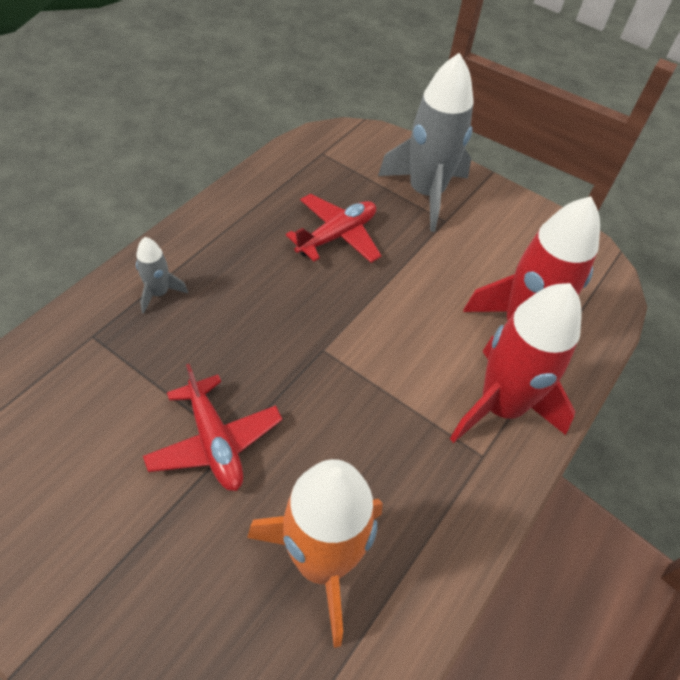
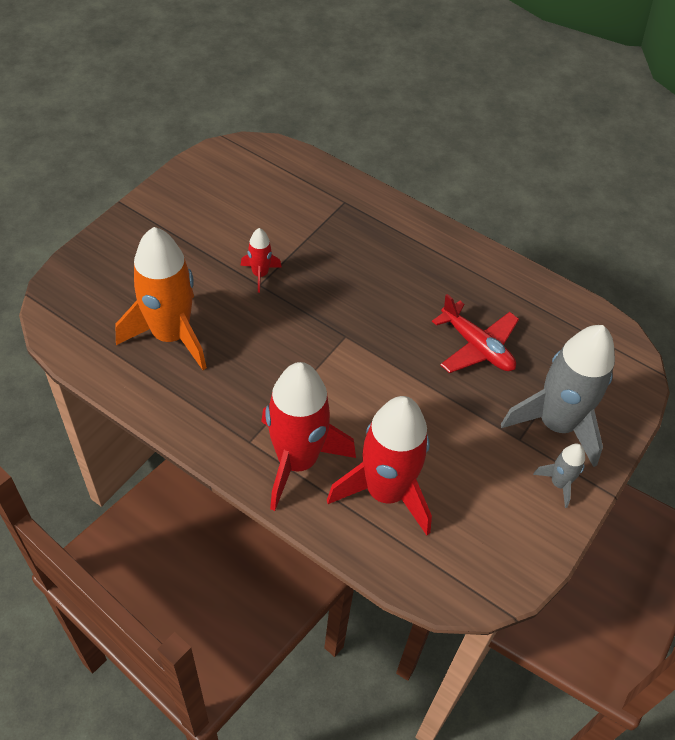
camera: 90 degrees right, 0 degrees up
(159, 293) = (389, 233): grey rocket -> grey rocket (559, 483)
(214, 441) = (260, 274): red plane -> red rocket

